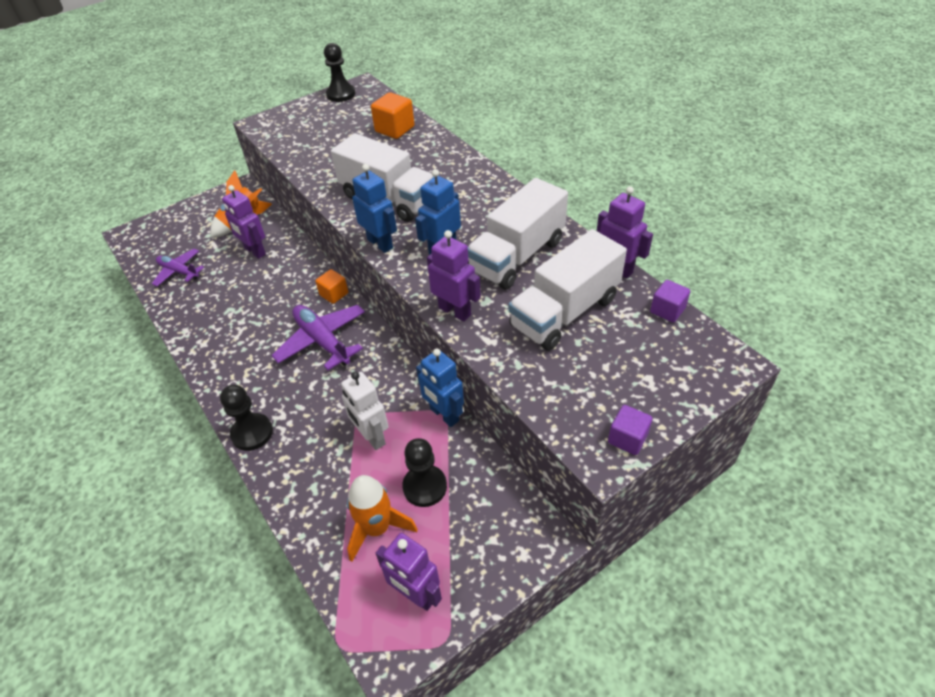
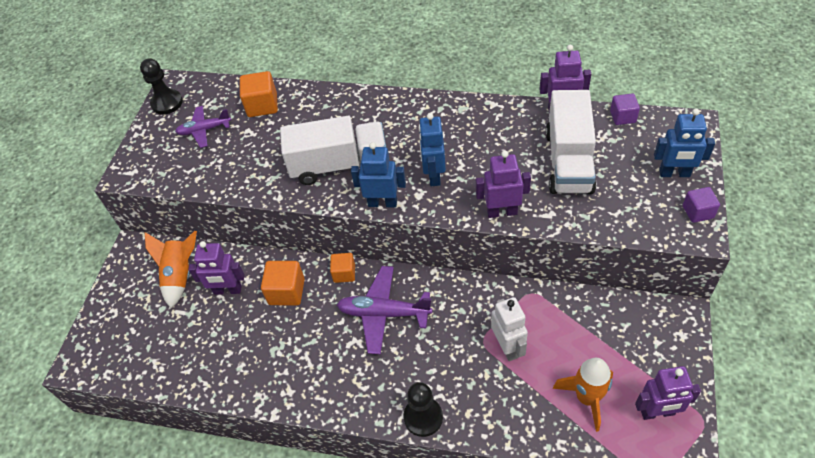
camera: 40 degrees left, 5 degrees up
(179, 272) = (180, 357): purple plane -> purple plane (204, 130)
(285, 278) = (286, 291): none -> orange cube
(371, 436) = (507, 347): white robot -> white robot turned 120 degrees counterclockwise
(425, 487) = (581, 347): black pawn -> none
(444, 415) = (534, 294): blue robot -> blue robot (674, 173)
(517, 256) = (490, 144): white truck -> none

